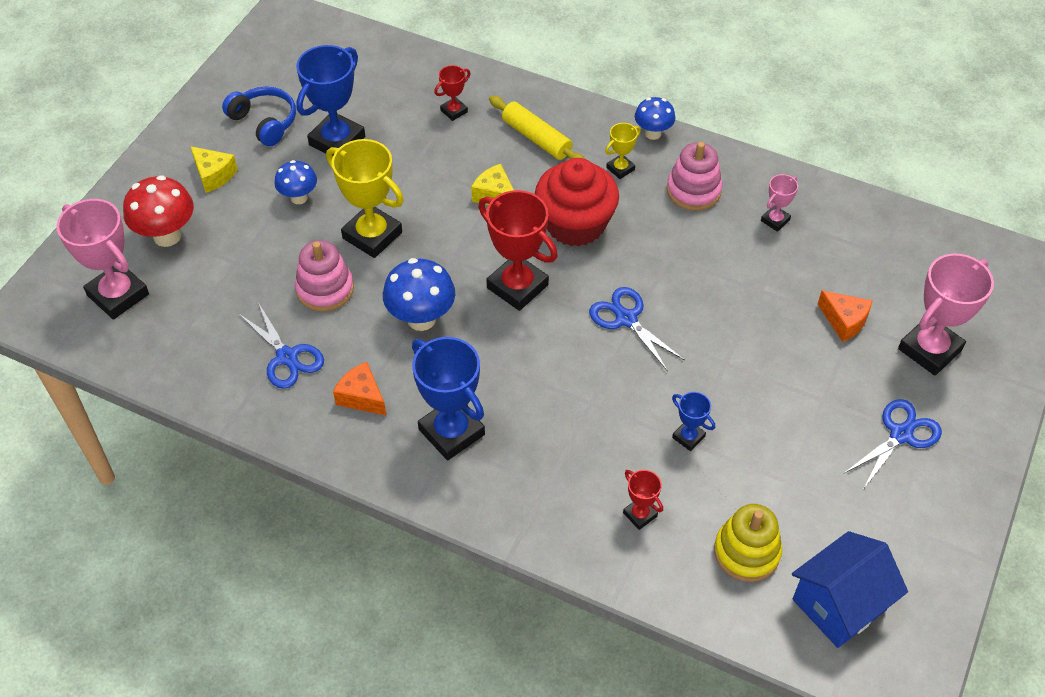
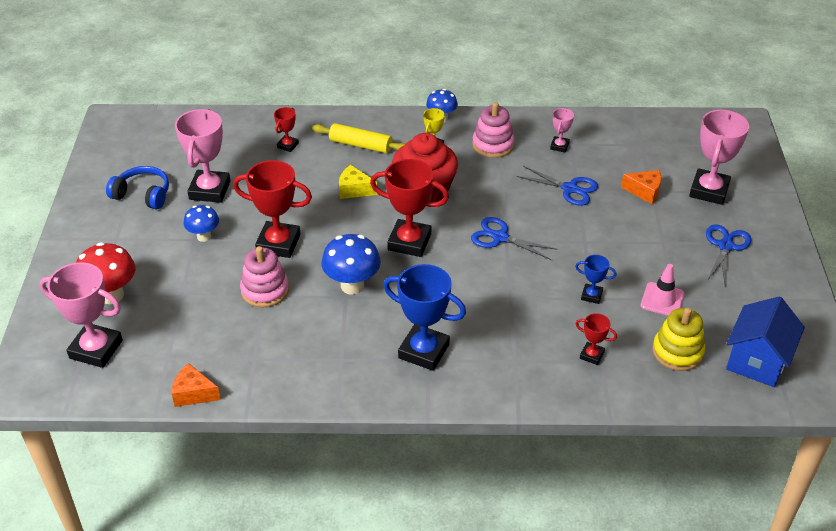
camera: 25 degrees left, 10 degrees down
(214, 175) = (124, 242): yellow cheese -> none
(287, 357) = (265, 345): blue scissors -> blue scissors (570, 189)
(337, 141) = (210, 190): blue trophy -> pink trophy
(362, 397) = (341, 352): orange cheese -> orange cheese (193, 393)
(372, 235) = (278, 243): yellow trophy -> red trophy
(772, 476) = (662, 300): none -> pink traffic cone

